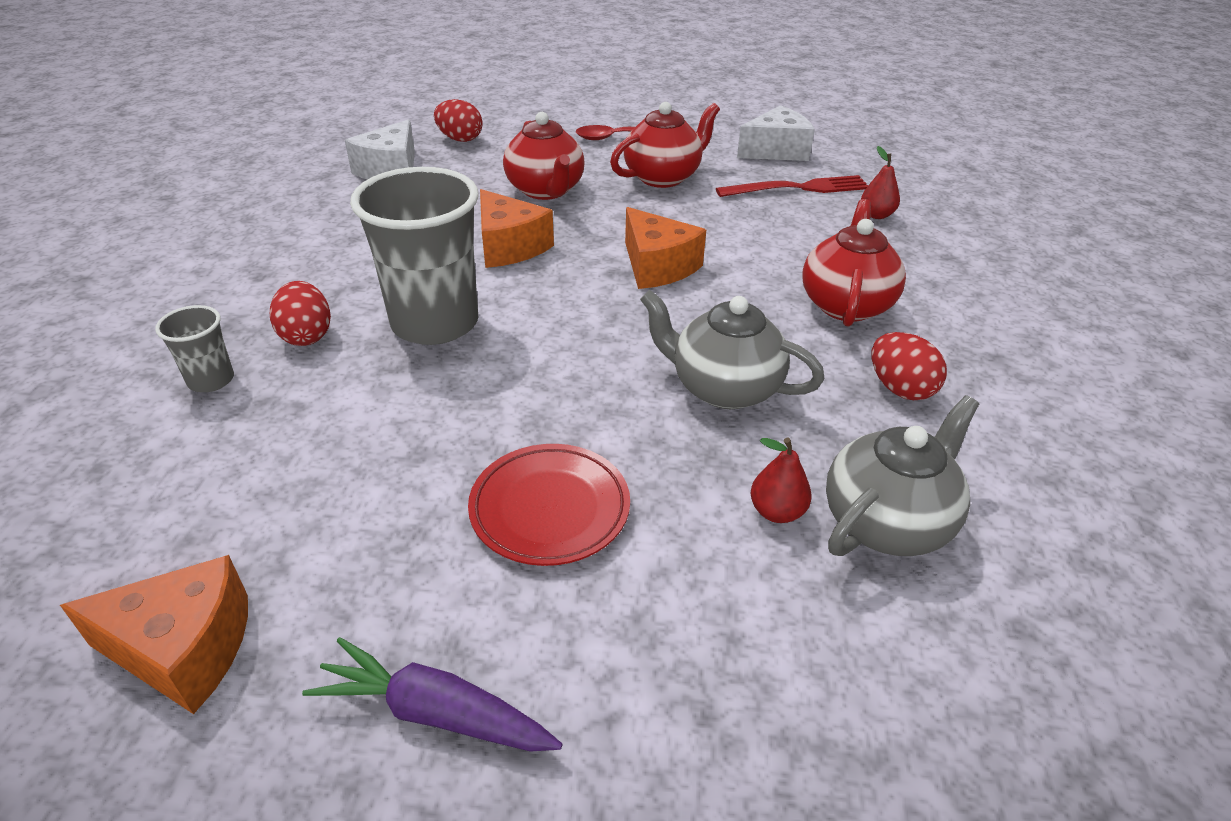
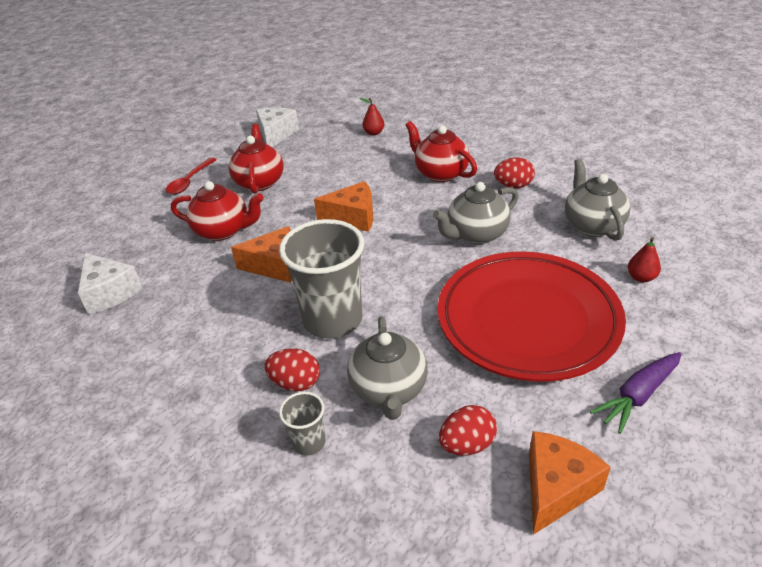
camera: 55 degrees left, 0 degrees up
(326, 413) = (389, 390): none -> grey teapot
(460, 139) = (103, 247): red egg -> red egg (467, 444)
(550, 509) = (527, 320): red plate -> red plate, size x2.06
(776, 512) = (570, 251): red pear -> red pear (641, 277)
(798, 188) = (323, 144): red fork -> none

